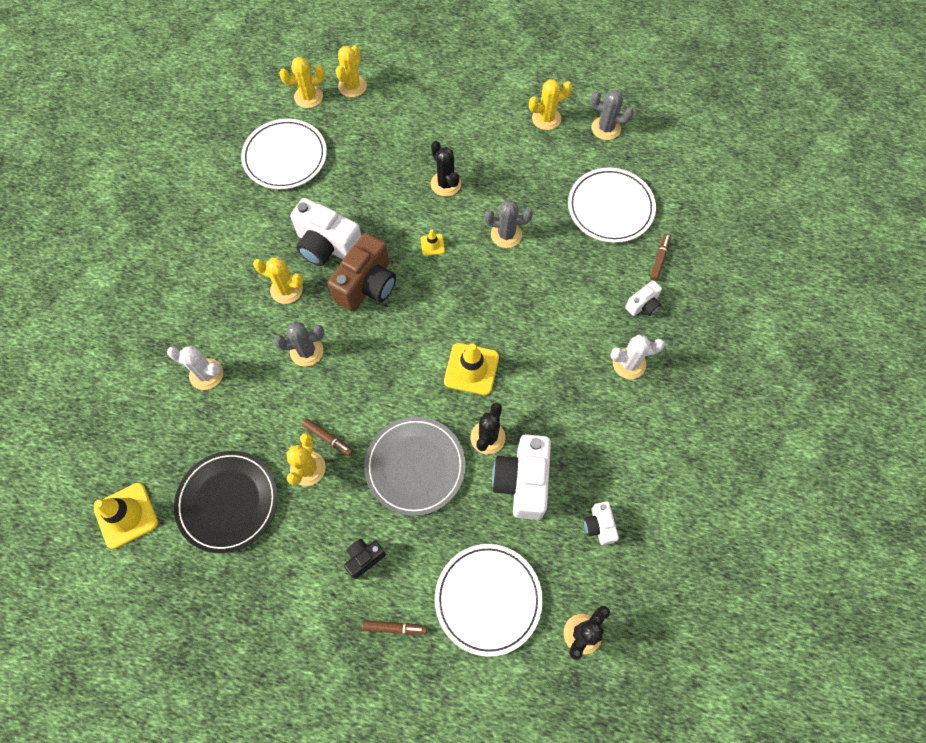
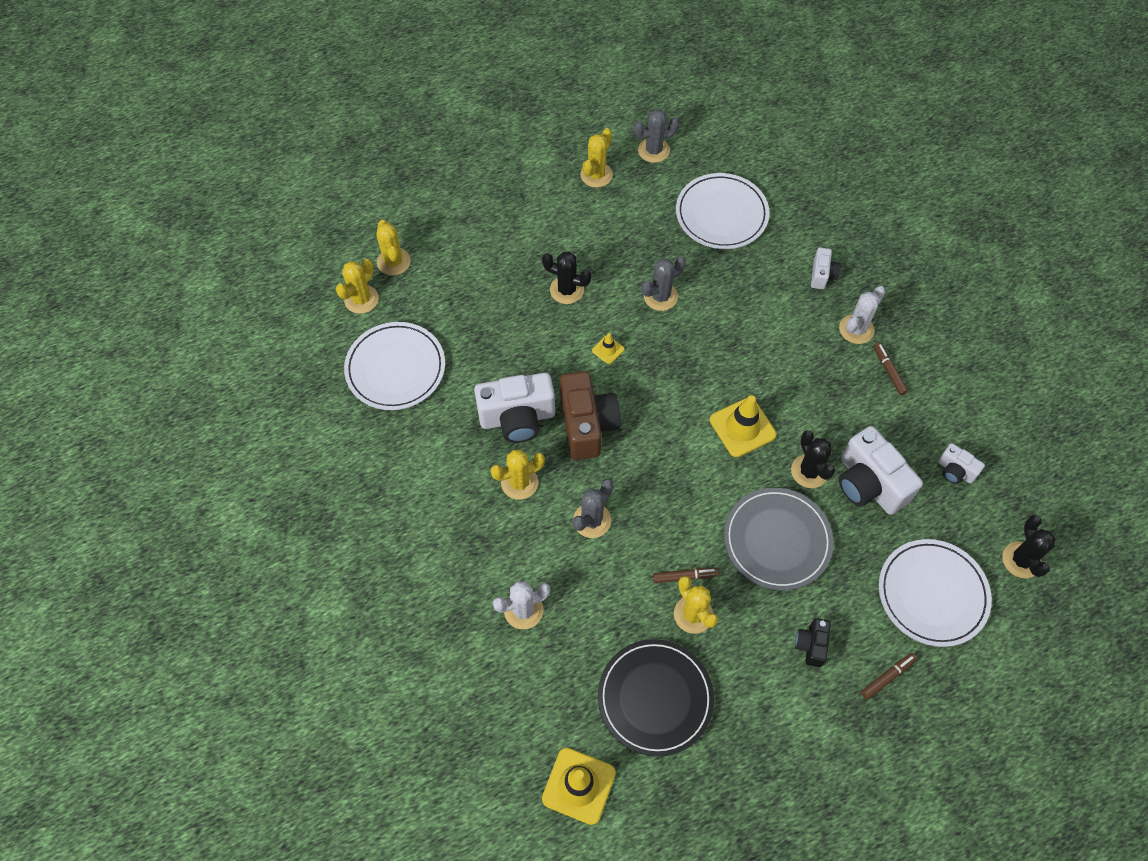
camera: 40 degrees left, 5 degrees down
(659, 259) = (799, 229): brown marker -> brown marker (888, 371)

